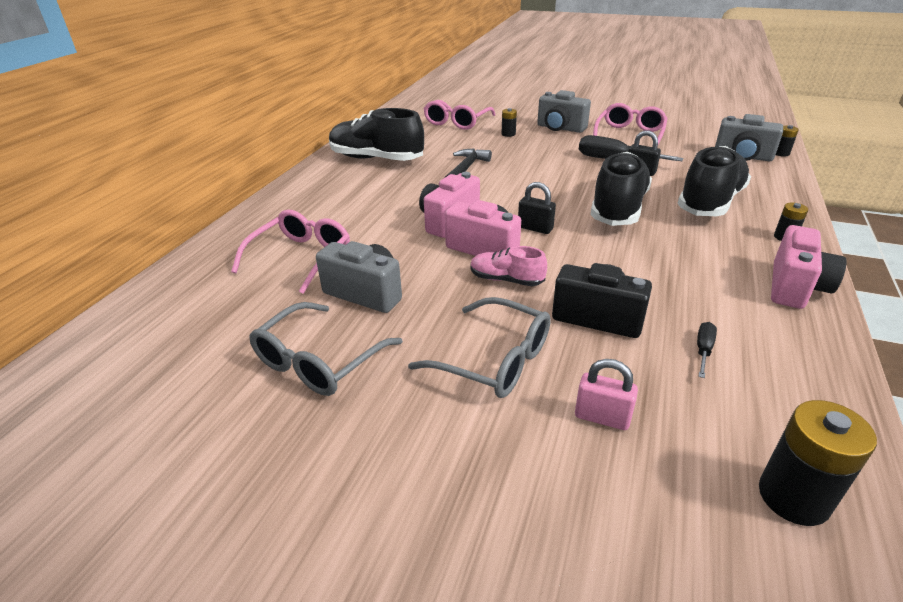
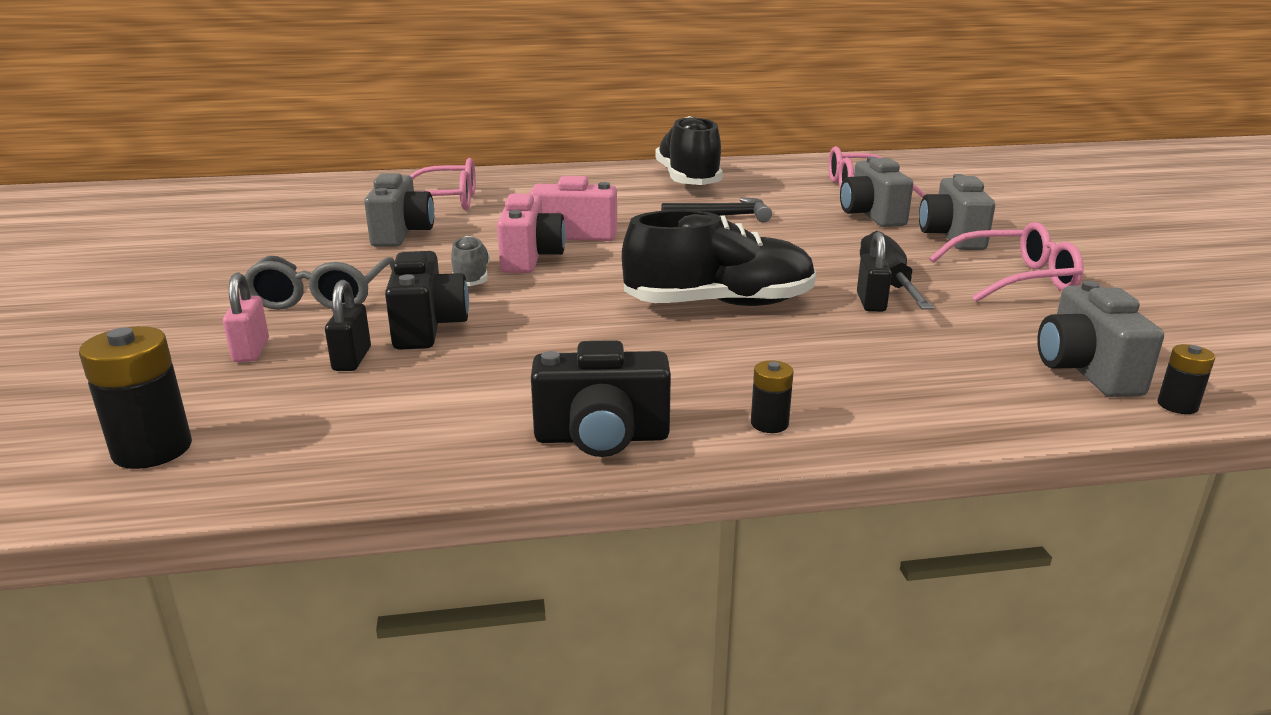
camera: 60 degrees right, 10 degrees down
(319, 361) = (289, 242): grey glasses -> none
(506, 280) = (471, 277): pink shoe -> grey shoe
(508, 134) = (871, 216): black battery -> grey camera
(535, 228) = (604, 271): black padlock -> black padlock (352, 359)
(703, 350) = (394, 387): black screwdriver -> none
(710, 202) = (828, 359): black shoe -> none
(795, 287) = (602, 437): pink camera -> black camera

